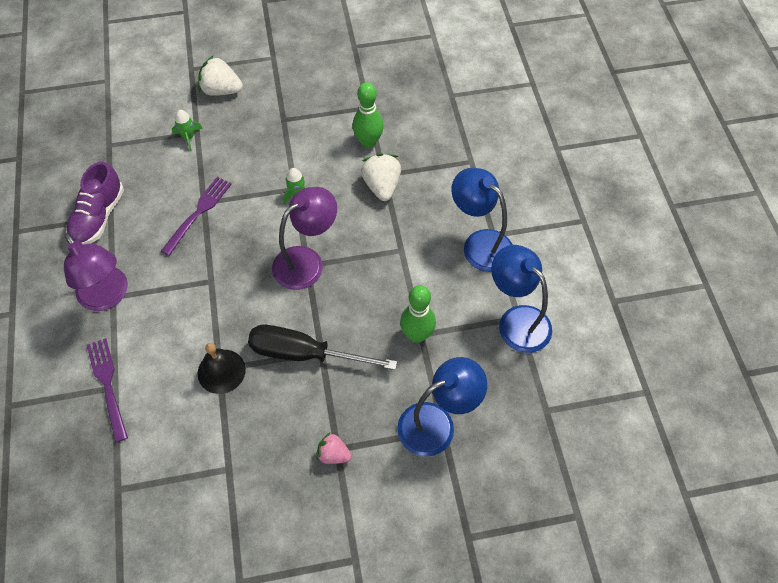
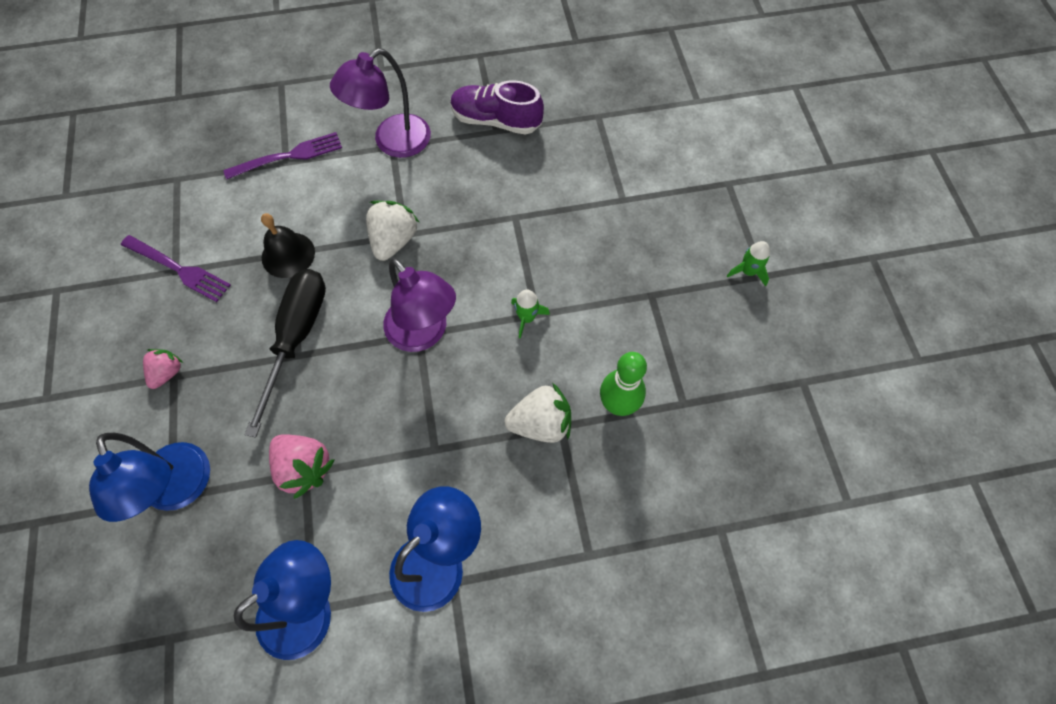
camera: 90 degrees right, 5 degrees up
(188, 137) = (614, 192): green rocket -> green rocket (748, 271)
(198, 213) = (499, 213): purple fork -> purple fork (178, 269)
(221, 90) = (694, 219): white strawberry -> white strawberry (393, 240)
(417, 335) = (304, 468): green bowling pin -> pink strawberry

